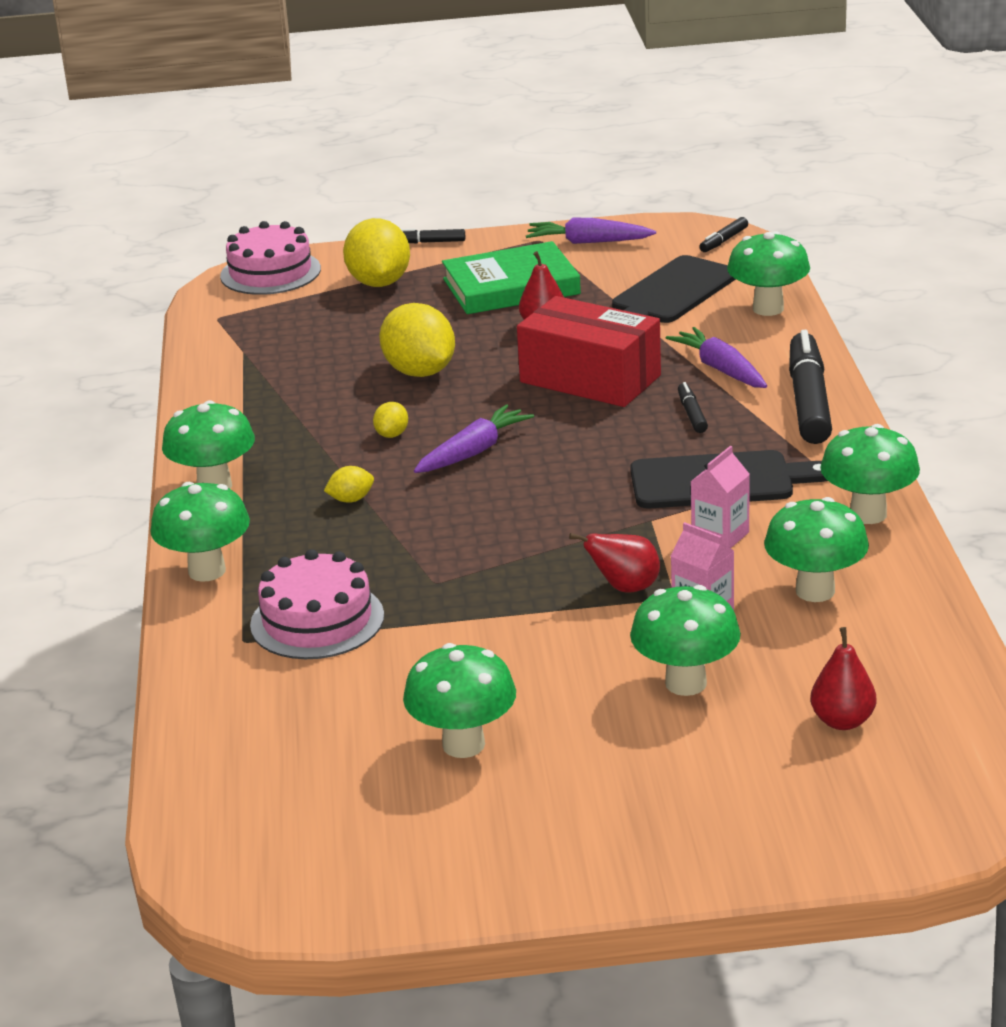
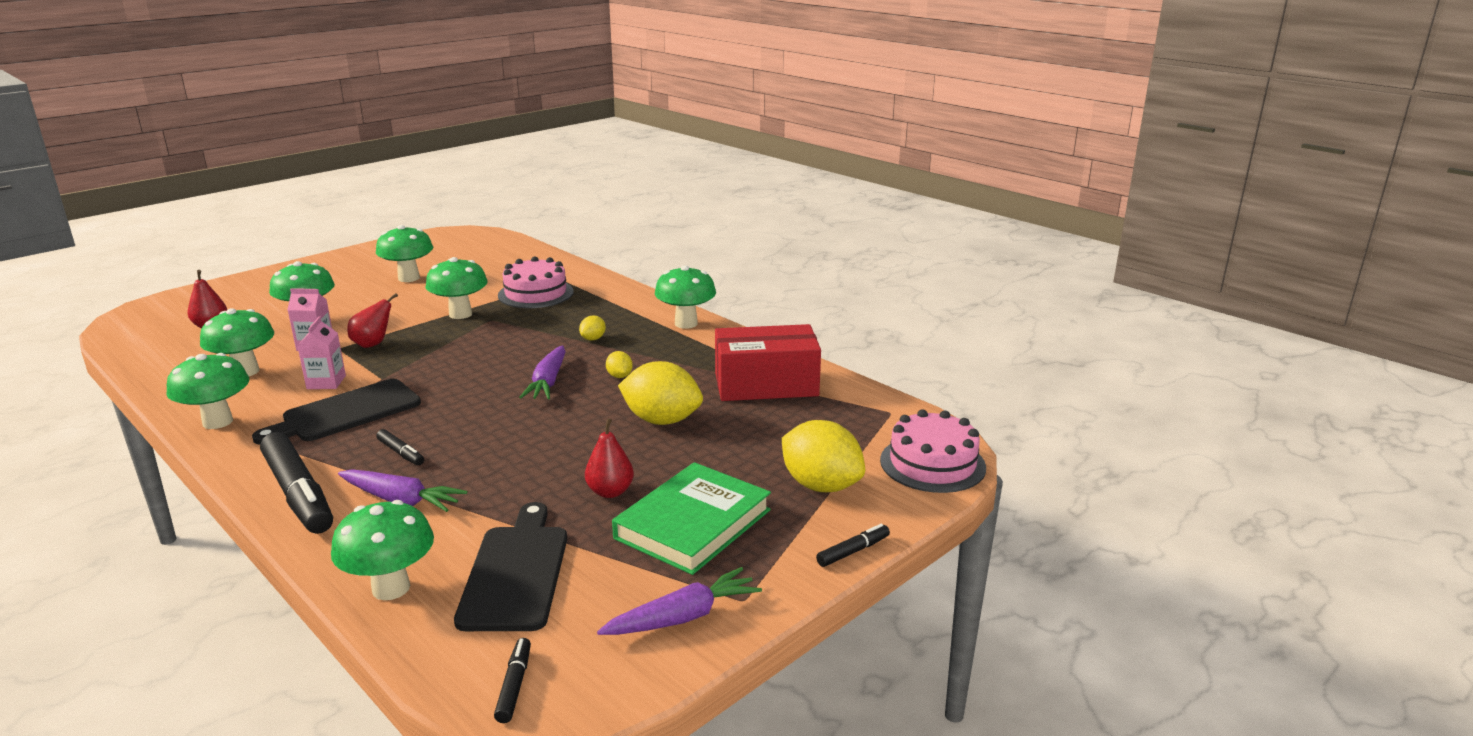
camera: 140 degrees right, 5 degrees down
(207, 571) = (624, 294): green mushroom -> green mushroom (460, 314)
(590, 379) = (514, 456): red box -> red box (766, 385)

